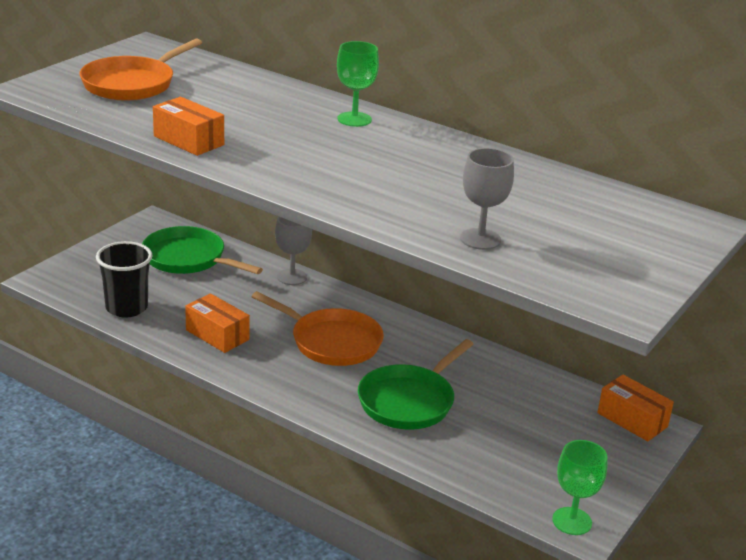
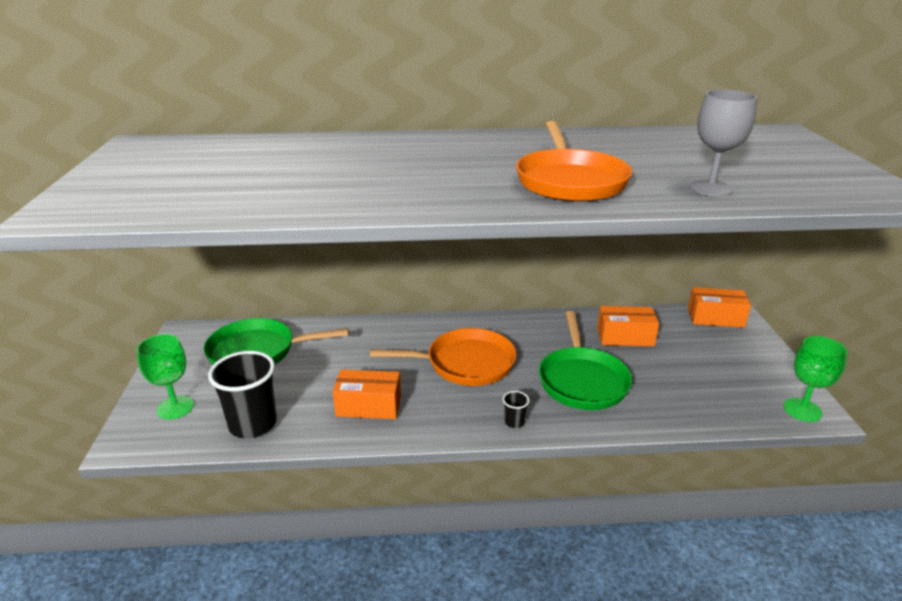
camera: 35 degrees left, 0 degrees up
(132, 84) = (178, 176): orange pan -> orange pan (569, 181)
(188, 140) = (329, 202): orange box -> orange box (625, 337)
(292, 277) = (365, 327): grey goblet -> none
(307, 399) = (514, 422): none -> black cup
(354, 119) = (435, 143): green goblet -> green goblet (175, 407)

